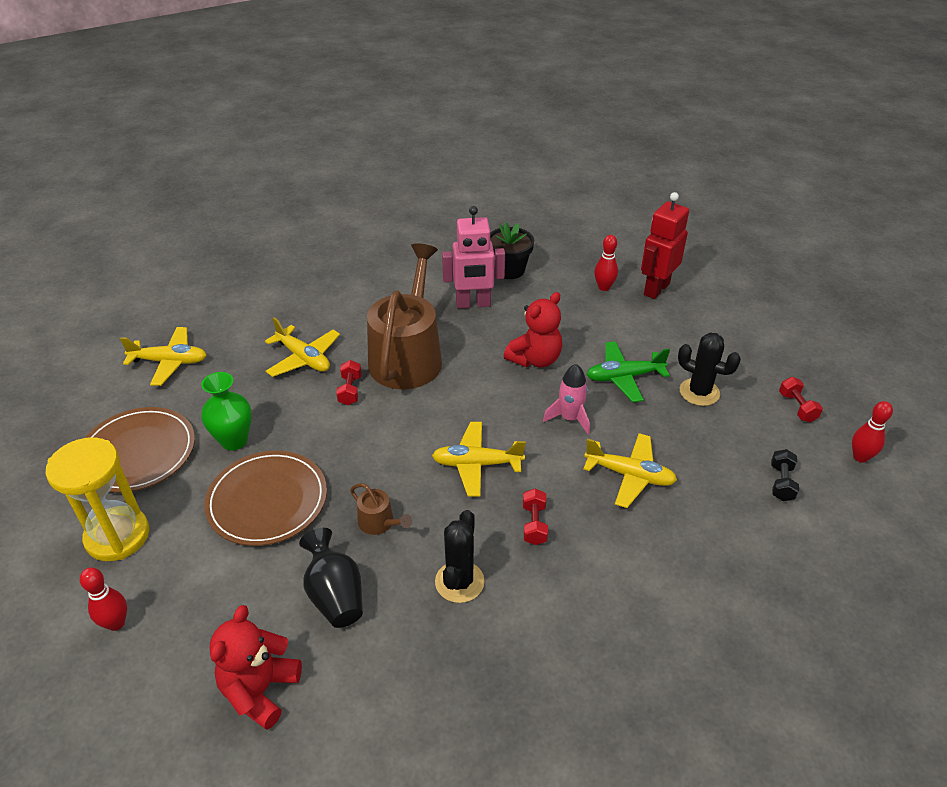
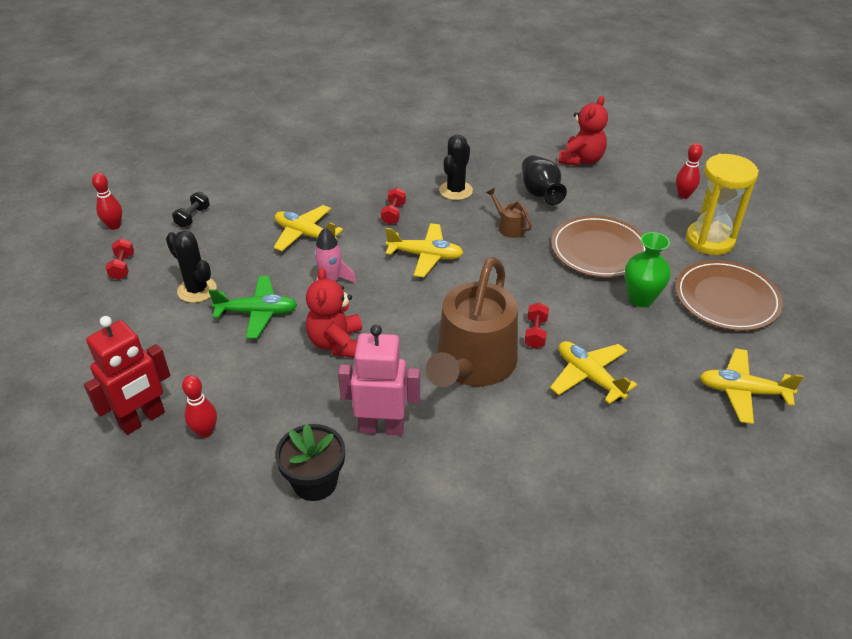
camera: 170 degrees left, 0 degrees up
(535, 359) = (337, 343): red teddy bear -> red teddy bear turned 60 degrees counterclockwise

